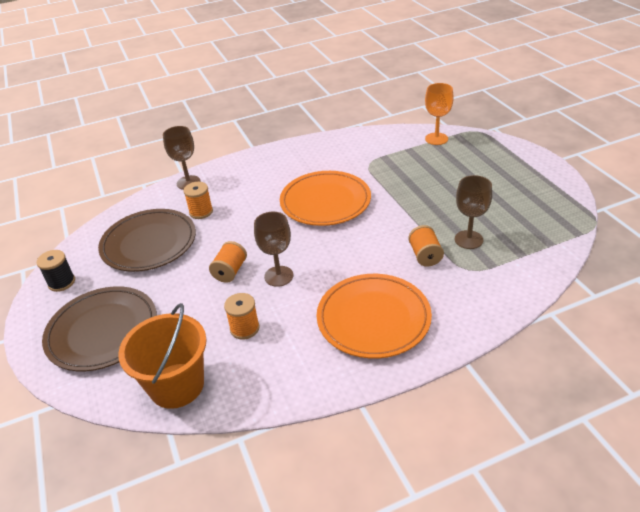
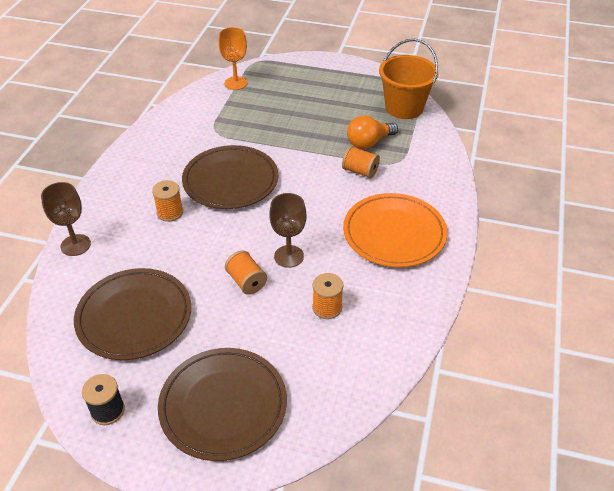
camera: 55 degrees left, 5 degrees up
(177, 385) = (347, 381): orange bucket -> orange bucket (404, 108)
(201, 212) = (136, 259): orange spool -> orange spool (170, 212)
(325, 202) = (230, 181): orange plate -> brown plate
(468, 239) = (369, 143): brown goblet -> orange light bulb

